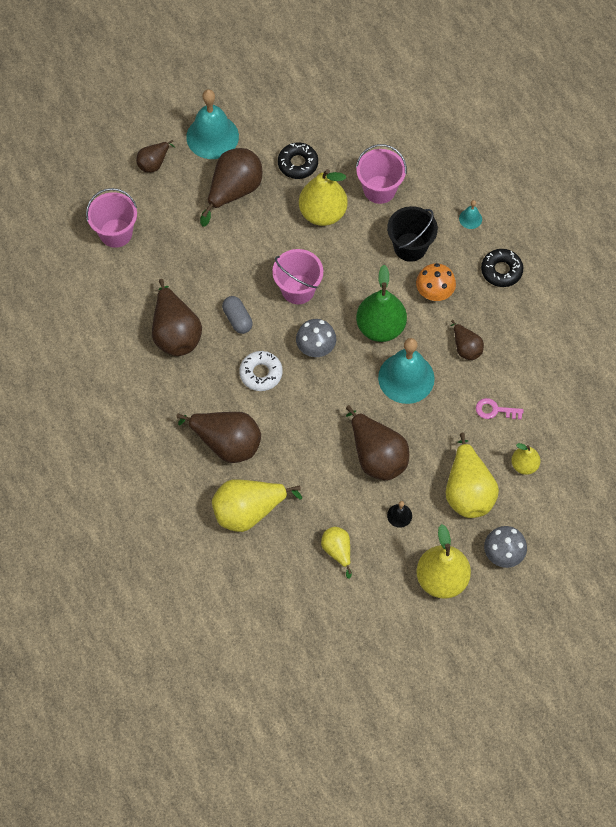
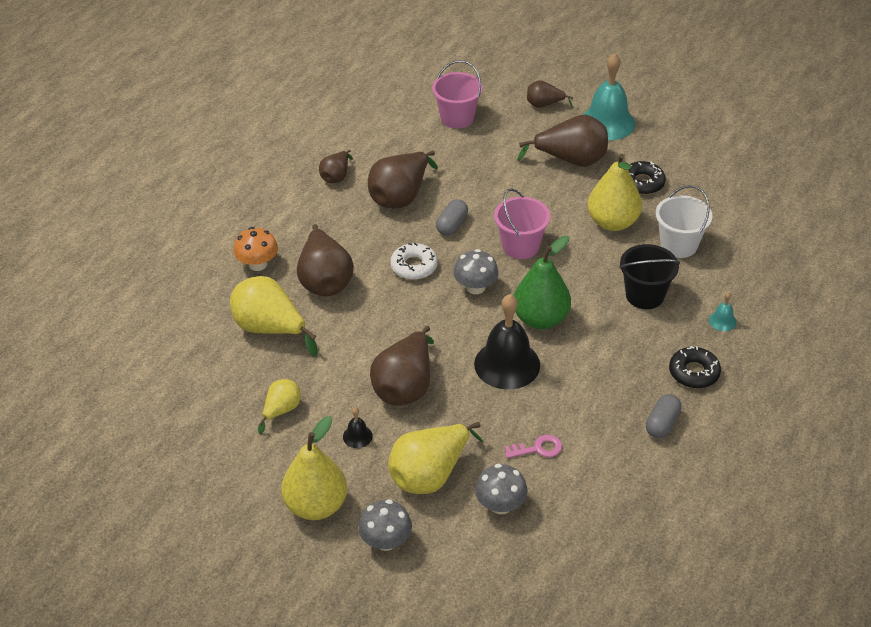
camera: 55 degrees right, 20 degrees down
(379, 189) = (678, 245): pink bucket -> white bucket
(406, 378) = (507, 364): turquoise bell -> black bell
(434, 292) = (617, 336): orange mushroom -> orange mushroom (258, 264)
(465, 348) = (583, 390): brown pear -> brown pear (336, 176)
(494, 410) = (538, 448): pink key -> pink key turned 105 degrees clockwise
(524, 465) = (500, 505): yellow pear -> grey mushroom
(529, 322) = (662, 424): none -> grey capsule

